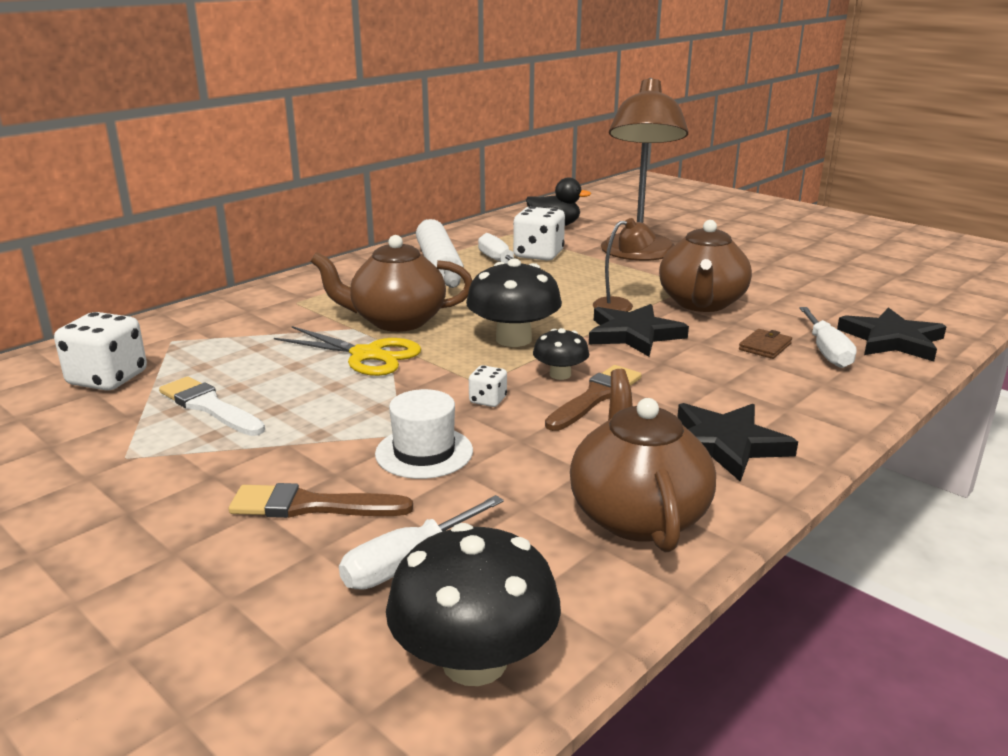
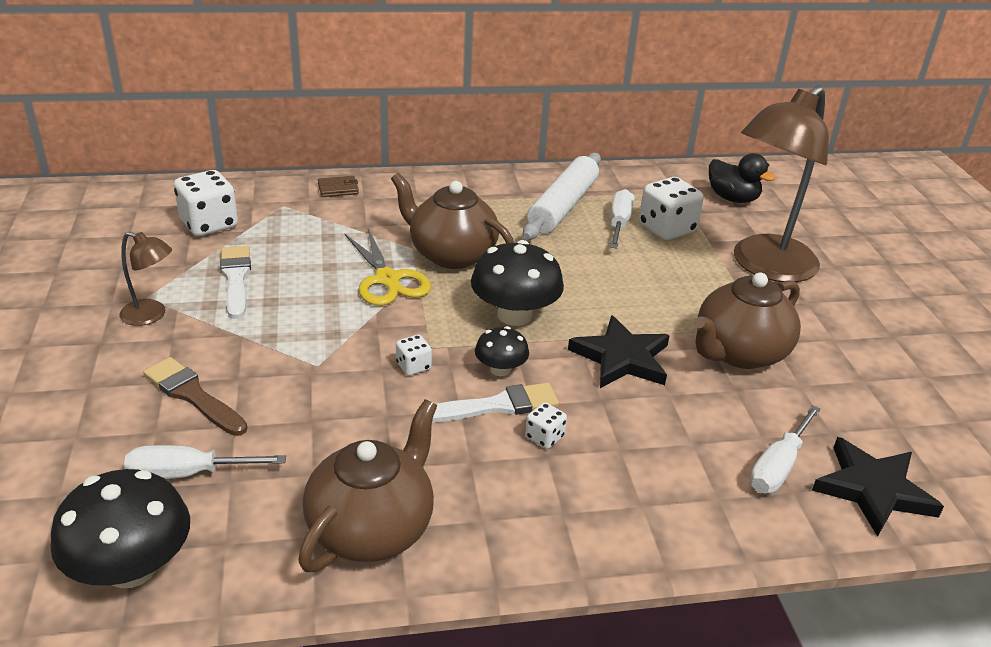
camera: 35 degrees right, 10 degrees up
(424, 452) = (310, 390): white hat -> none
(596, 397) = (496, 406): brown brush -> white brush
(621, 305) = (658, 320): brown lamp -> brown lamp (151, 315)
(662, 400) = (544, 437): none -> white dice
(725, 444) = (530, 508): black star -> none
(765, 347) = (724, 430): brown wallet -> brown wallet (338, 189)

